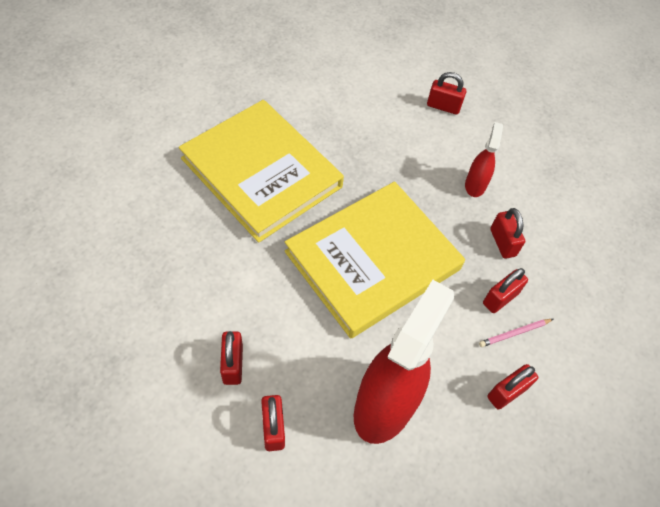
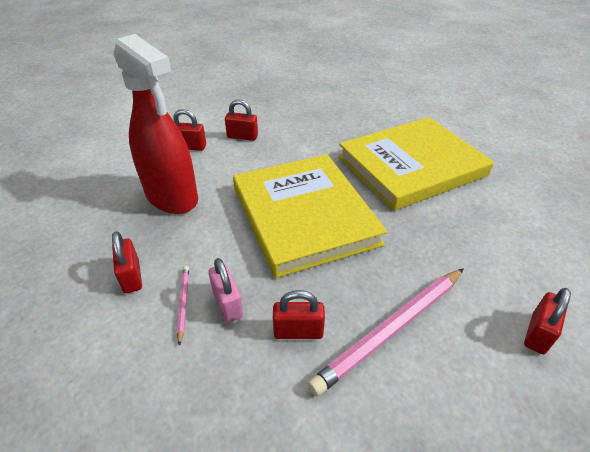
camera: 110 degrees right, 15 degrees down
(475, 185) = (391, 329): red spray bottle -> pink pencil
(500, 298) = (227, 304): red padlock -> pink padlock

